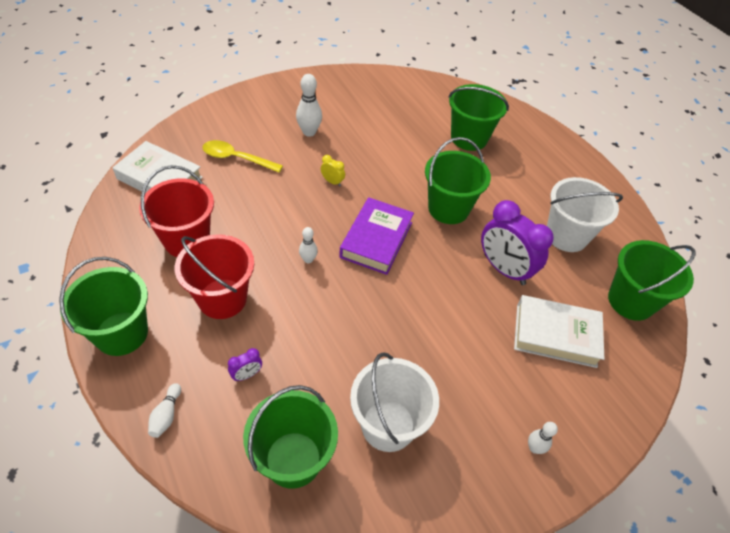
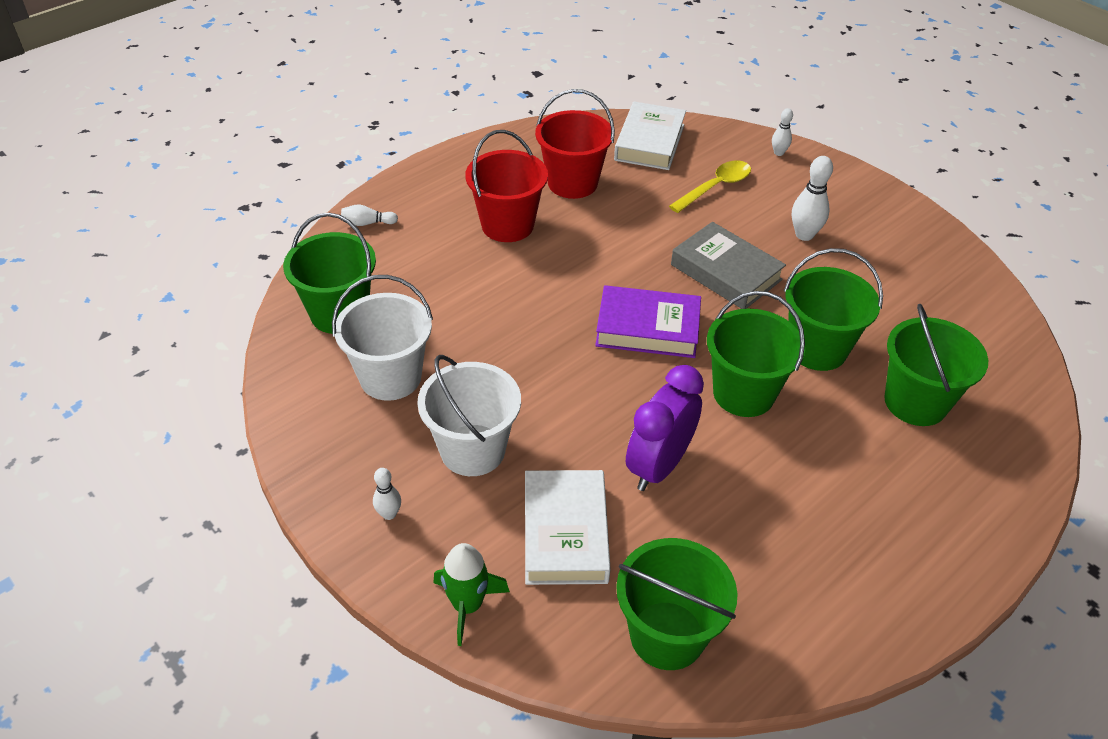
camera: 80 degrees right, 5 degrees down
(121, 333) = (444, 174): green bucket -> green bucket (817, 349)
(237, 158) = (715, 187): yellow spoon -> yellow spoon turned 45 degrees clockwise
(247, 375) = (423, 262): purple clock -> none
(308, 259) = (588, 276): white bowling pin -> white bowling pin (778, 153)
(332, 182) = (726, 272): yellow clock -> grey book
(566, 236) = (766, 543): white bucket -> white bucket (472, 450)
(614, 407) = (467, 605): none -> green rocket

